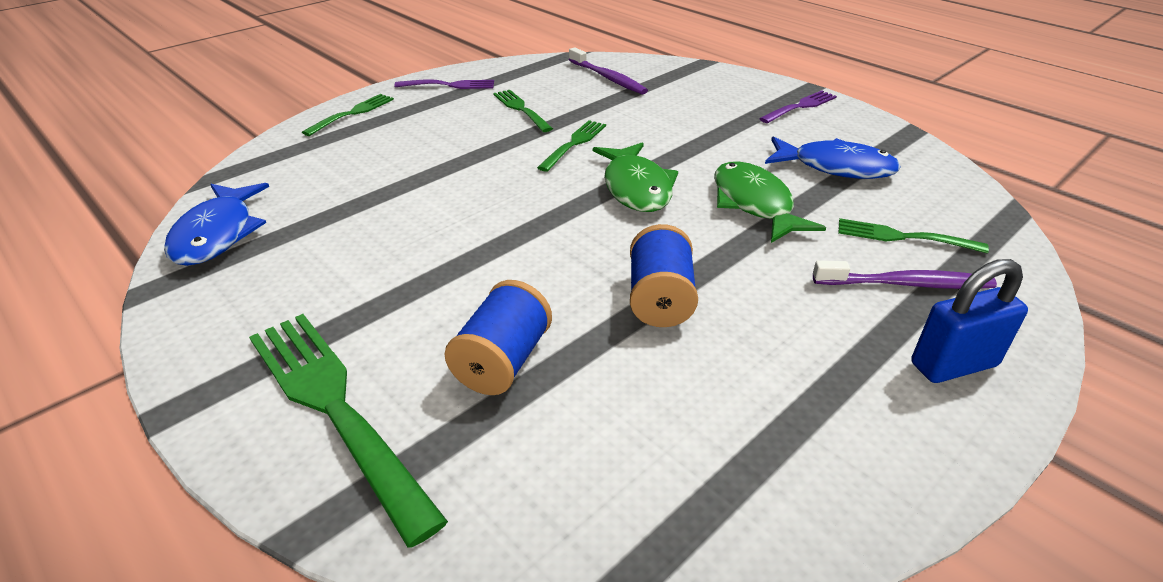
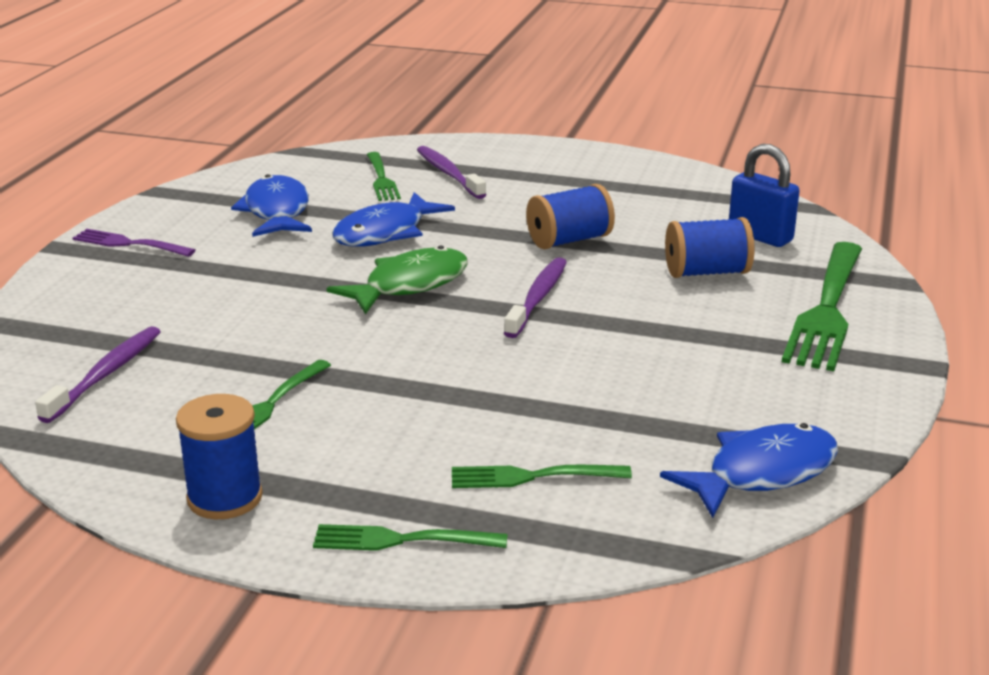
camera: 120 degrees left, 10 degrees down
(448, 85) = (225, 498): purple fork -> blue spool
(555, 236) = (537, 298): none -> purple toothbrush
(574, 144) = (343, 340): green fork -> green fork (533, 476)
(754, 204) = (385, 232): green fish -> blue fish
(953, 365) = (524, 157): blue padlock -> blue padlock (760, 236)

